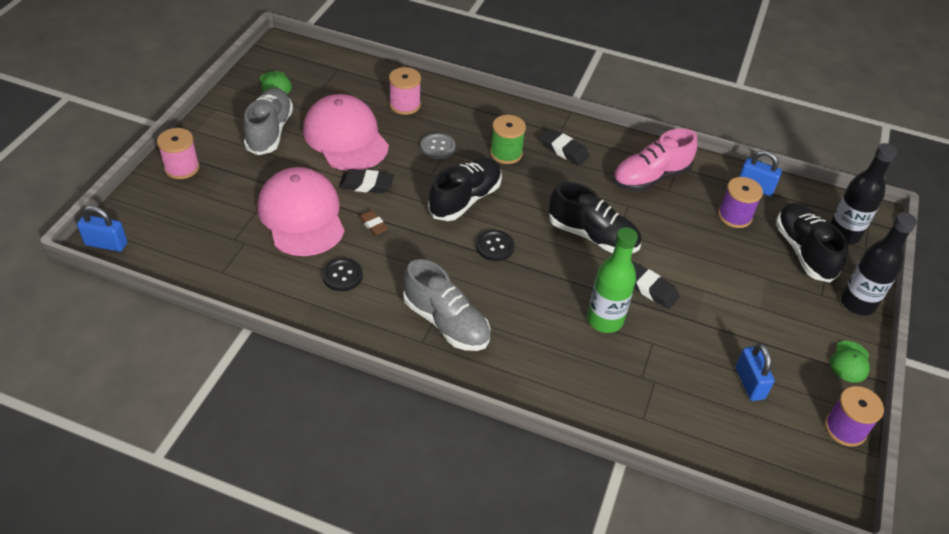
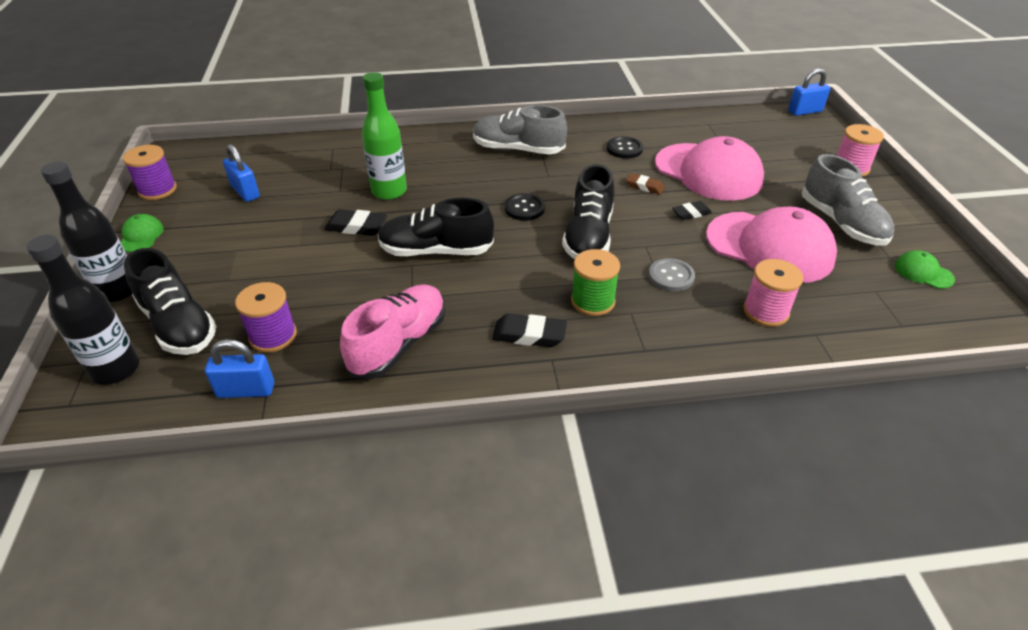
camera: 155 degrees right, 5 degrees down
(366, 185) = (691, 213): black eraser -> black eraser, size x0.66

